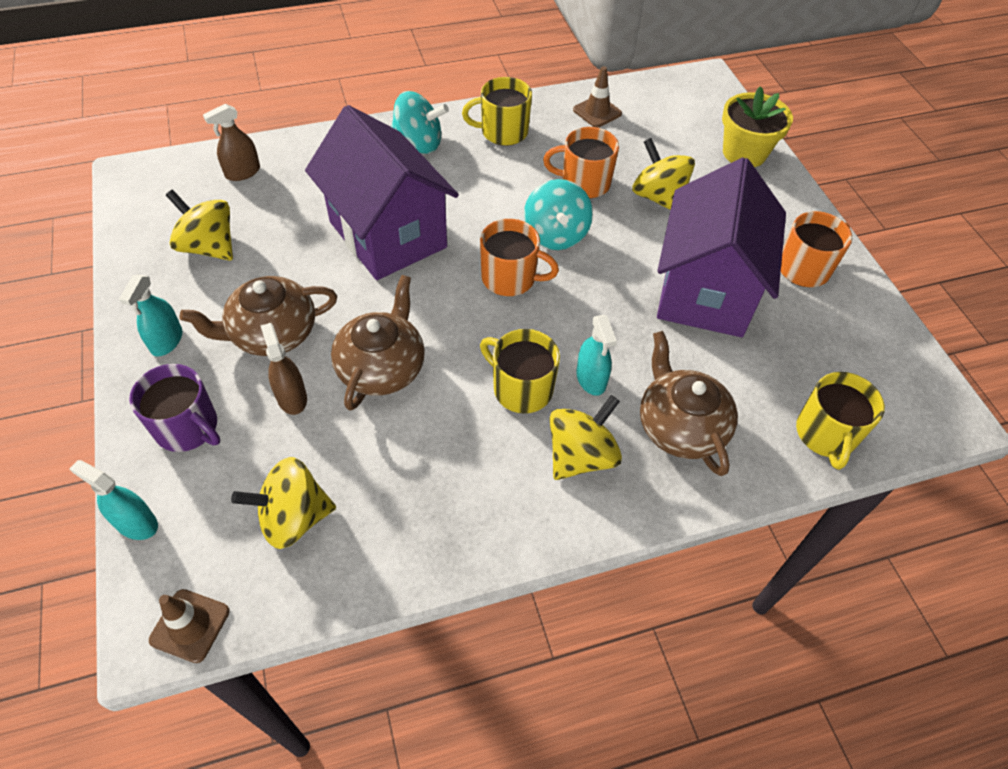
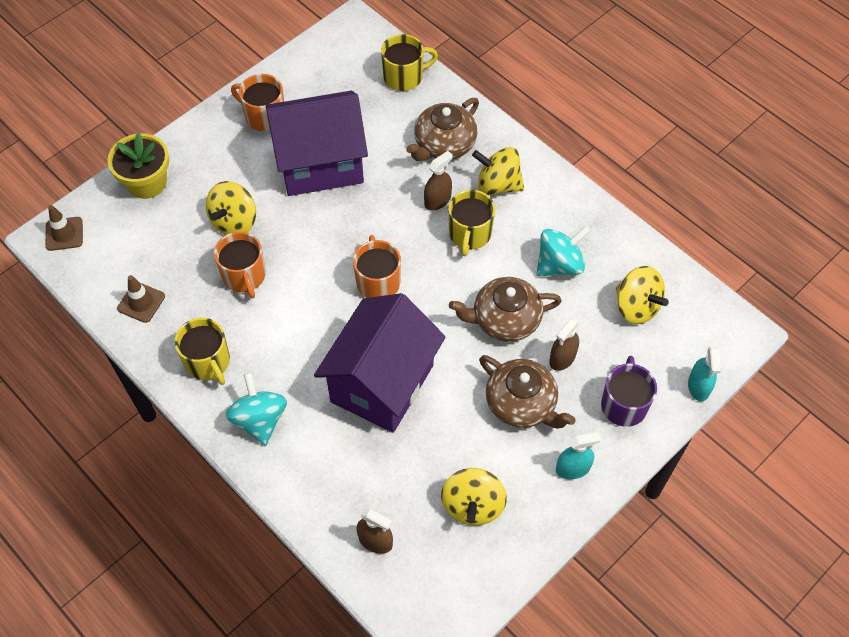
camera: 115 degrees left, 5 degrees up
(190, 625) = (726, 318): brown traffic cone -> brown traffic cone (64, 234)
(555, 235) = (316, 271): turquoise spinning top -> turquoise spinning top (559, 264)
(591, 379) = (437, 200): turquoise spray bottle -> brown spray bottle

